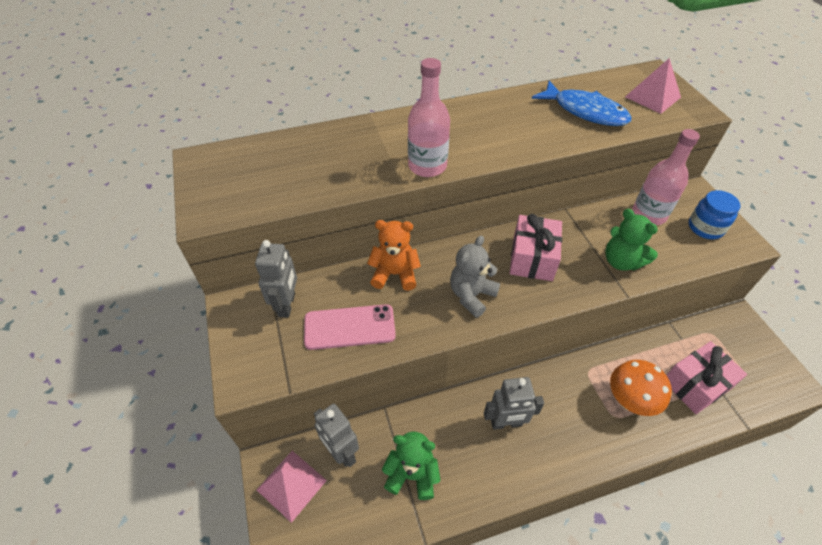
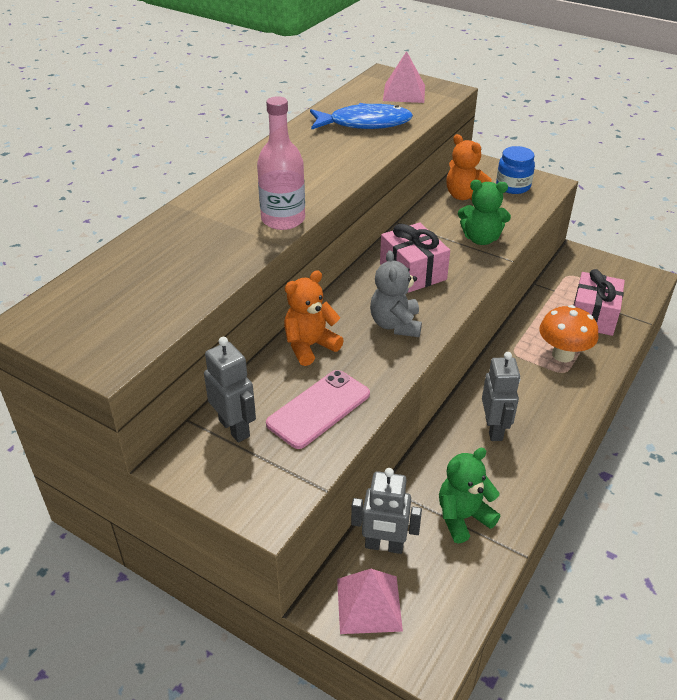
camera: 40 degrees left, 10 degrees down
(506, 423) = (494, 429): grey robot -> grey robot turned 45 degrees counterclockwise
(649, 214) = (464, 196): pink bottle -> orange teddy bear

